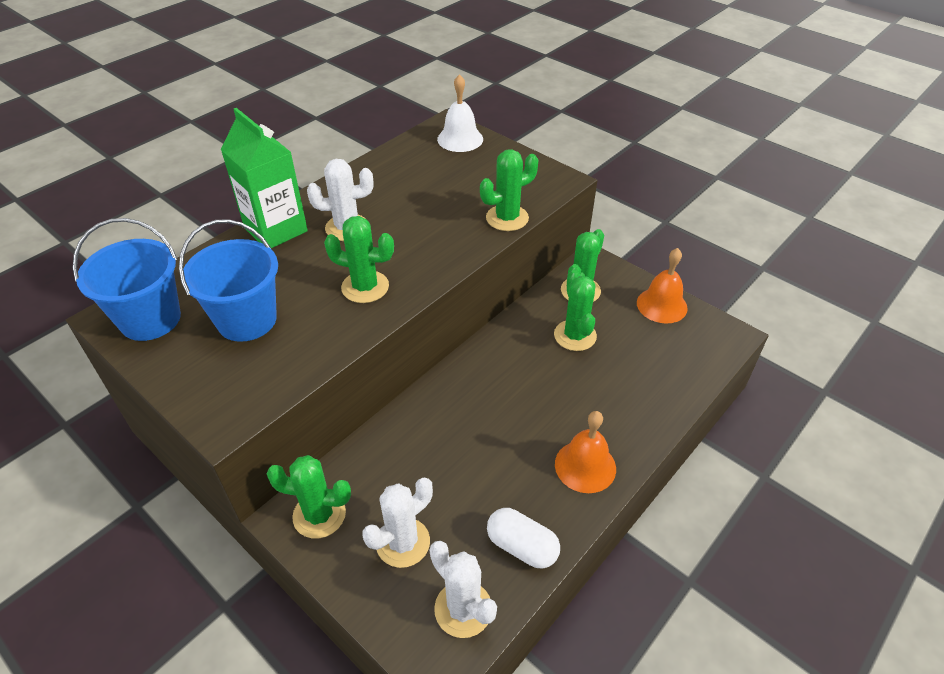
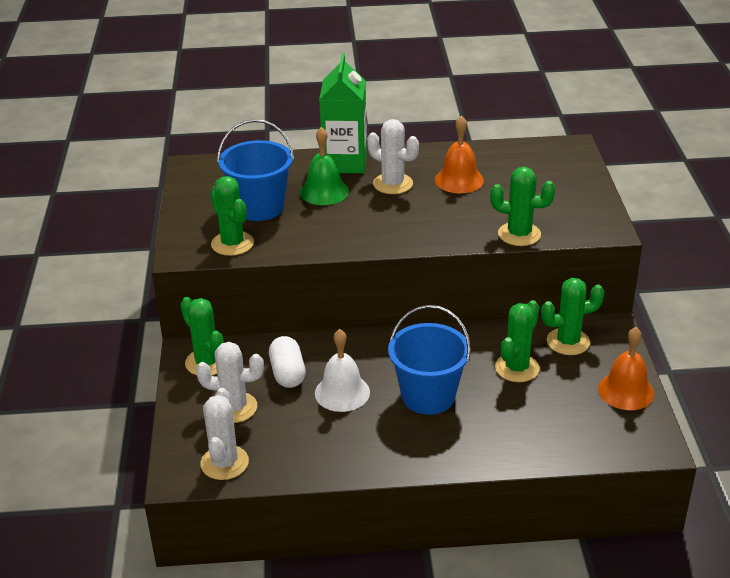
camera: 45 degrees right, 10 degrees down
(150, 319) = (209, 179): blue bucket -> blue bucket (428, 396)
(292, 268) = (324, 191): none -> green bell
(365, 287) = (354, 226): green cactus -> green cactus (232, 244)
(460, 139) = (567, 162): white bell -> white bell (342, 392)
(522, 546) = (300, 459): white capsule -> white capsule (288, 373)
(585, 466) = (405, 447): orange bell -> orange bell (459, 180)

